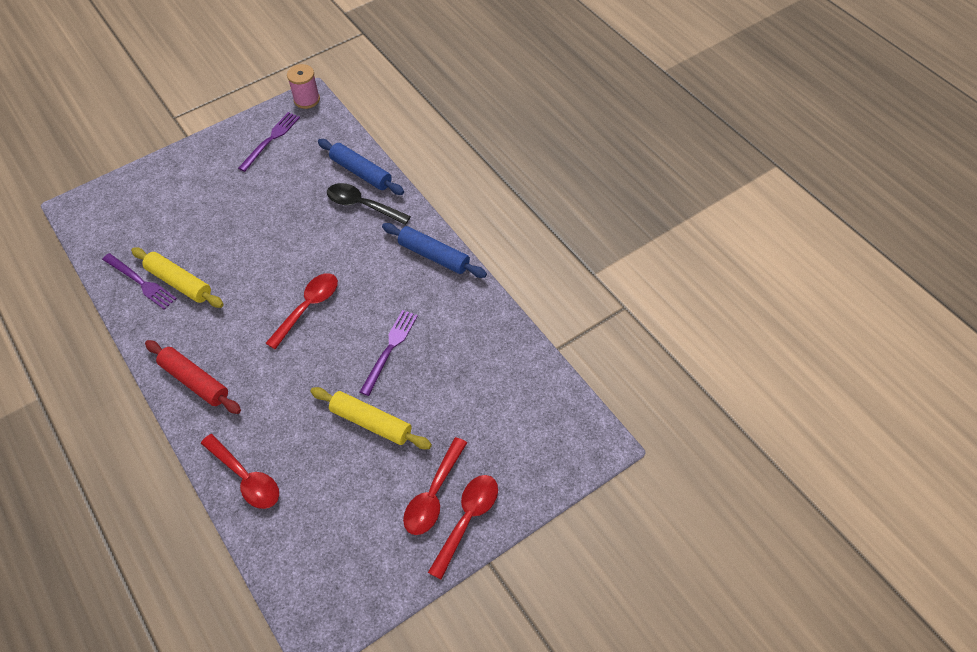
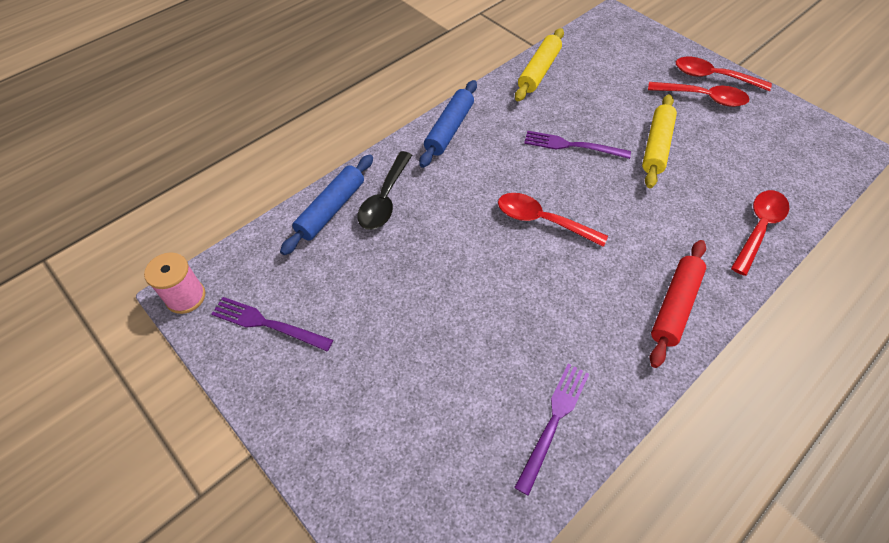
camera: 100 degrees left, 0 degrees up
(179, 282) = (541, 369): yellow rolling pin -> yellow rolling pin (538, 71)

